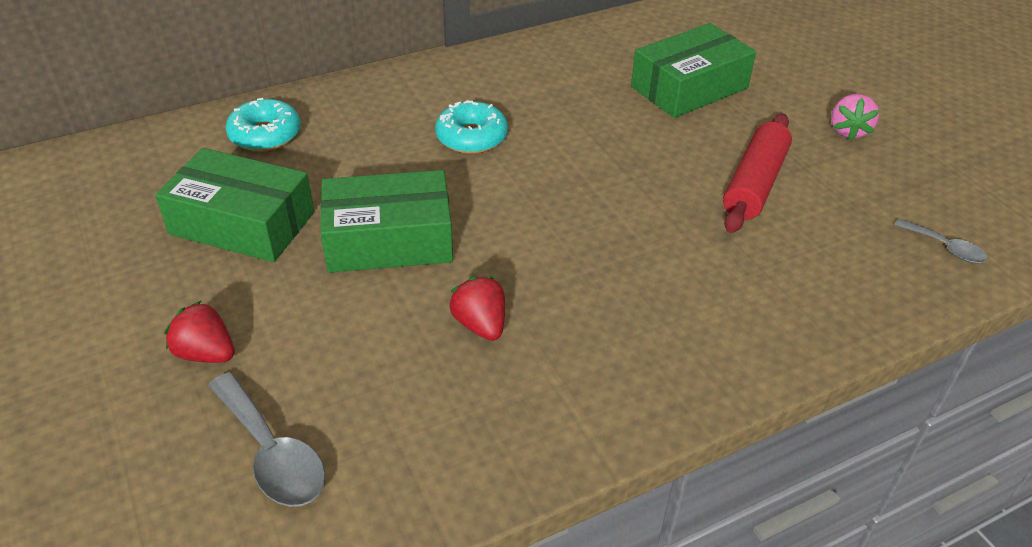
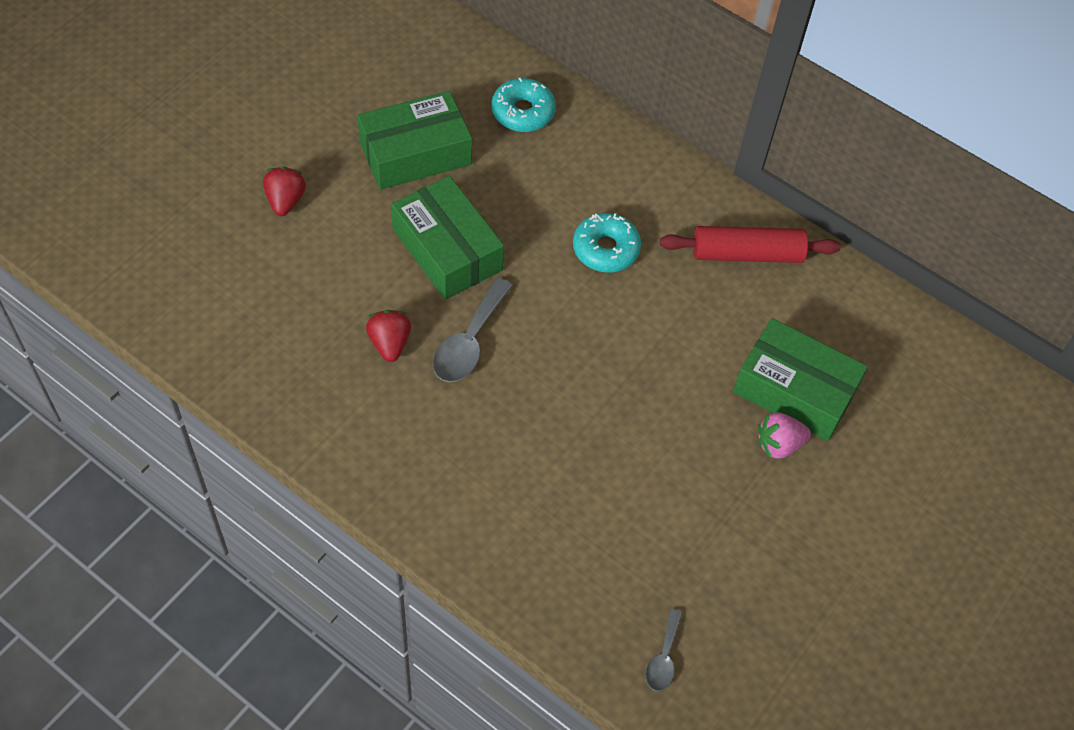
camera: 60 degrees right, 15 degrees up
(242, 223) = (415, 153): green box -> green box turned 75 degrees clockwise
(272, 453) = (225, 277): grey spoon -> grey spoon (469, 342)
(480, 324) = (389, 343): red strawberry -> red strawberry turned 45 degrees counterclockwise
(754, 184) = (668, 483): red rolling pin -> red rolling pin (747, 254)
(848, 131) = (807, 547): pink strawberry -> pink strawberry (778, 444)

